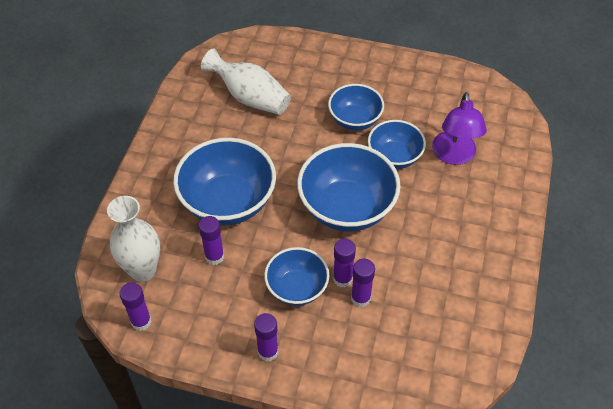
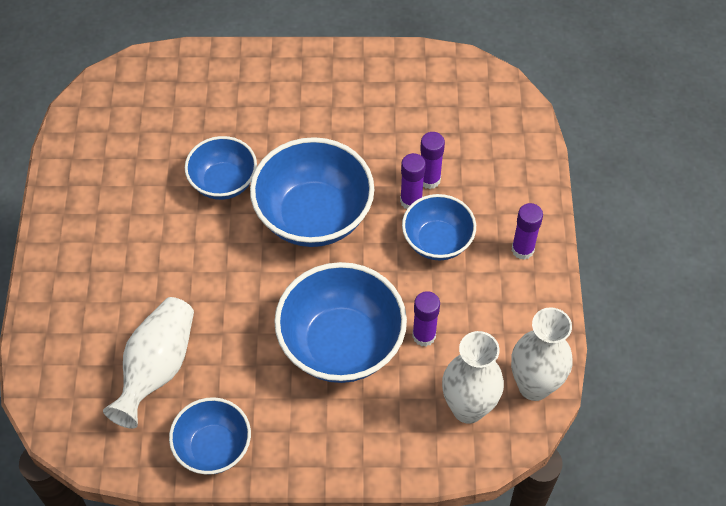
camera: 105 degrees left, 5 degrees up
(141, 321) = (534, 386): purple glue stick -> white vase
(355, 120) = (172, 235): blue bowl -> blue bowl (213, 447)
(454, 156) = (207, 124): purple lamp -> none

